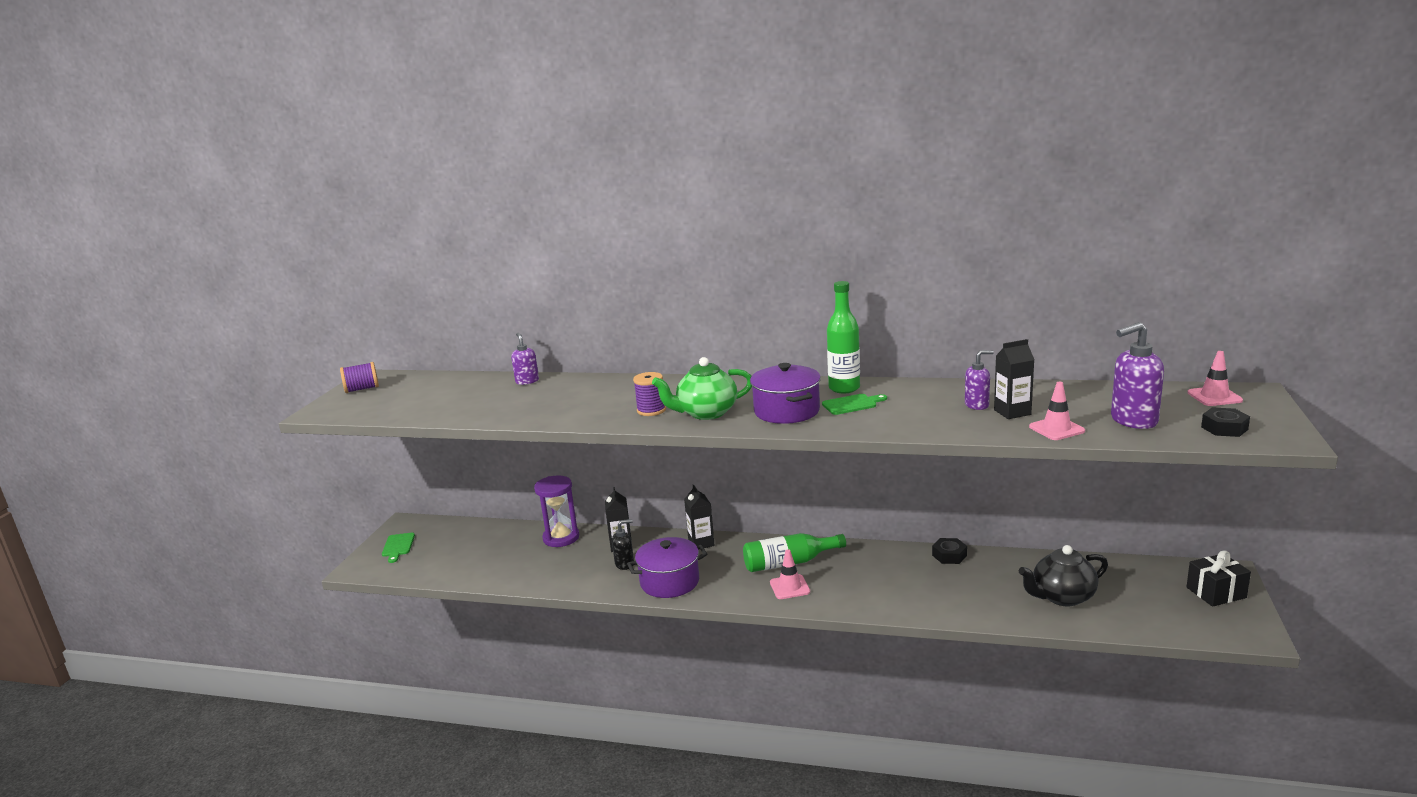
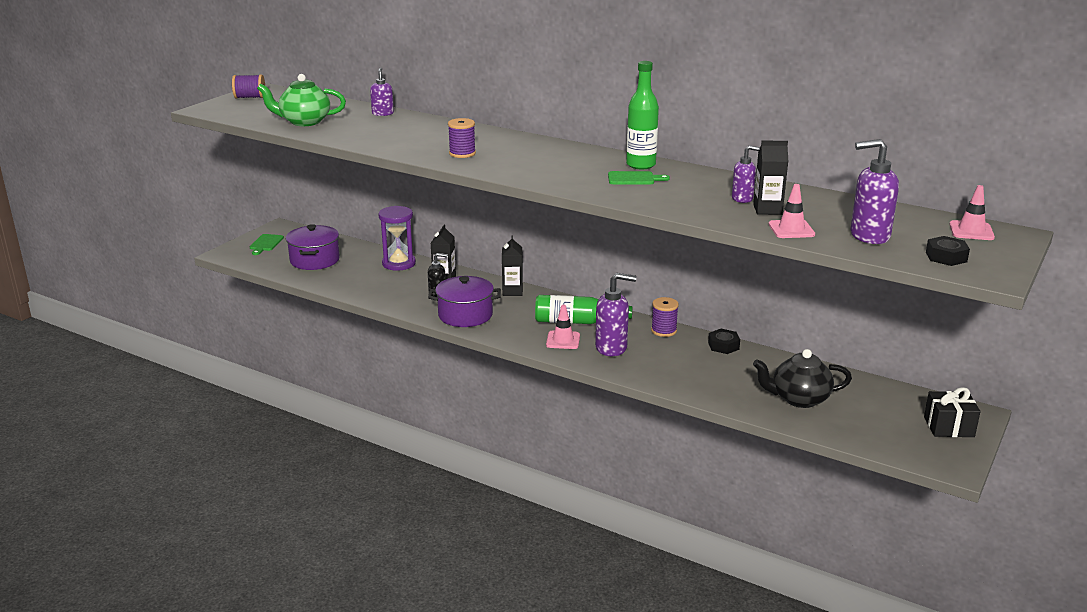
camera: 15 degrees right, 5 degrees up
(706, 413) = (505, 163): green teapot -> green teapot (304, 122)
(786, 411) = (573, 174): purple pot -> purple pot (315, 260)
(844, 584) = (611, 348): none -> purple soap dispenser
(881, 552) = (663, 331): none -> purple spool

